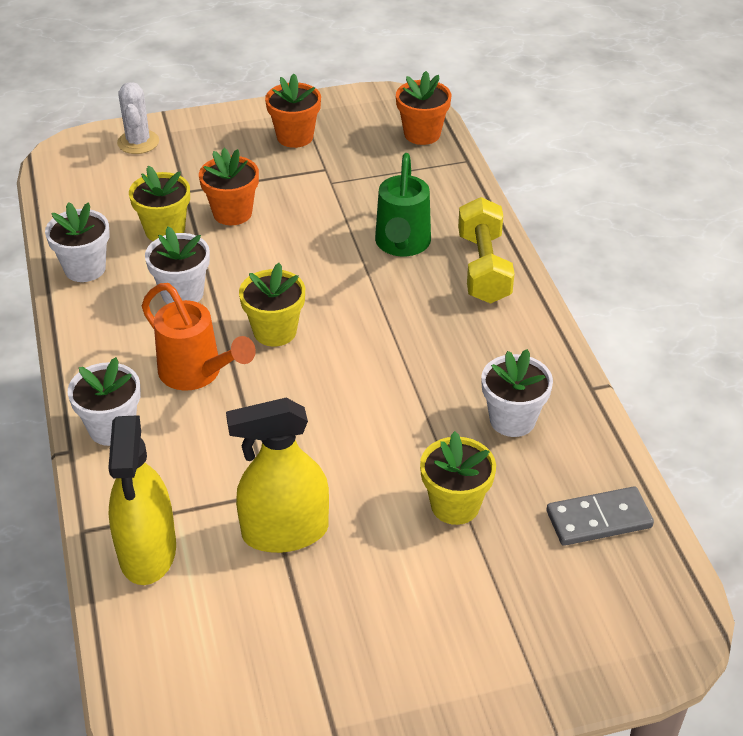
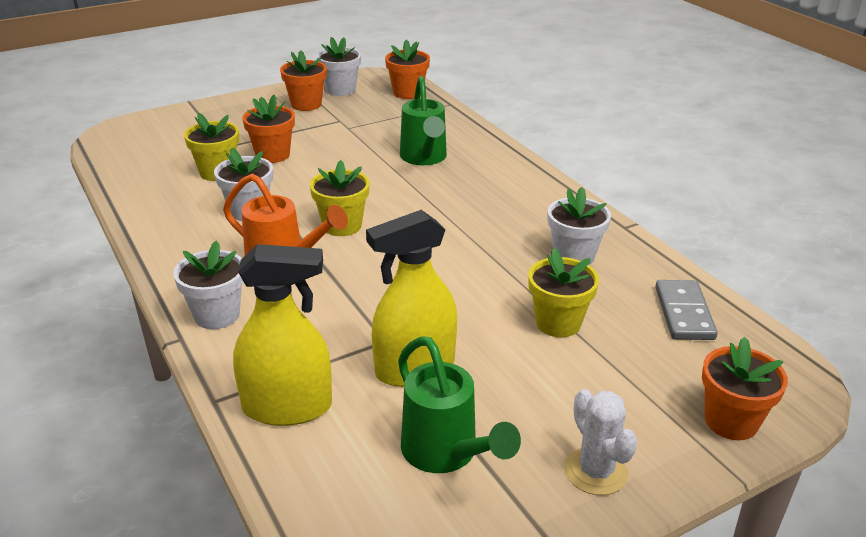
camera: 15 degrees left, 10 degrees down
(85, 268) = (152, 205): white flower pot -> white flower pot (340, 90)
(138, 142) = (174, 121): white cactus -> white cactus (595, 471)
(148, 552) = (287, 407): yellow spray bottle -> yellow spray bottle turned 75 degrees counterclockwise
(278, 636) = (446, 454): none -> green watering can
(484, 268) = (497, 164): yellow dumbbell -> none
(579, 661) = (731, 421): none -> orange flower pot
(598, 519) = (683, 313): grey domino -> grey domino turned 60 degrees counterclockwise

